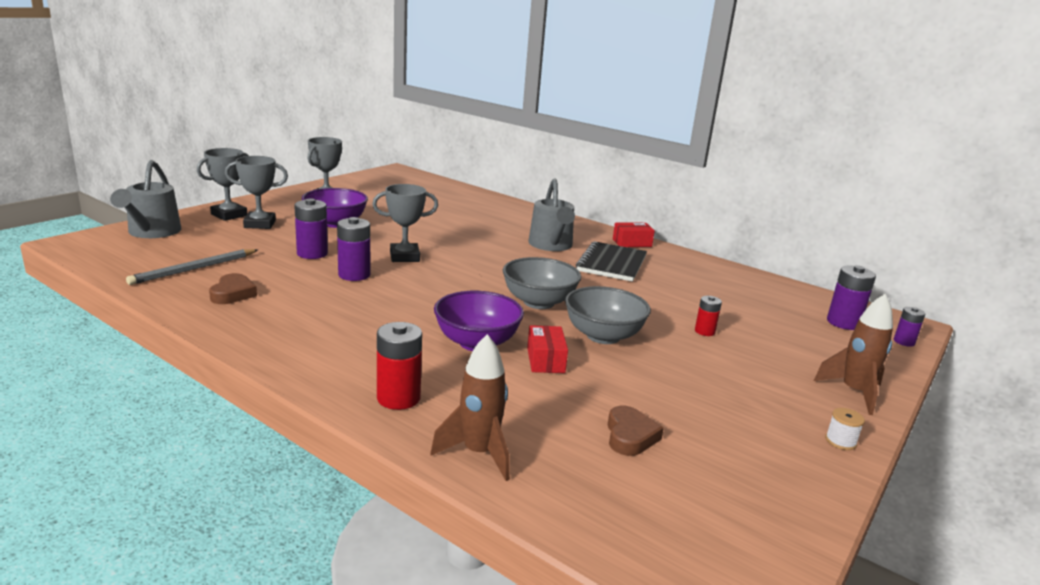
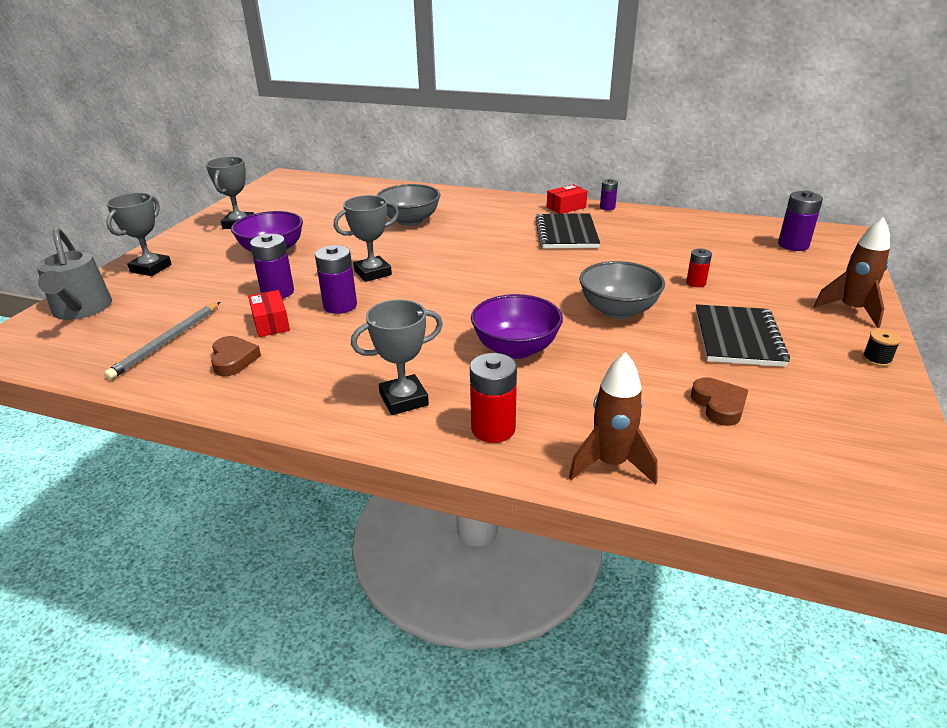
camera: 15 degrees left, 10 degrees up
(260, 224) = (193, 271): grey trophy -> grey trophy (404, 399)
(539, 302) = (535, 290): grey bowl -> grey bowl (410, 221)
(545, 360) = (590, 349): red box -> red box (271, 323)
(551, 245) = (499, 227): grey watering can -> none
(704, 386) = (737, 338): none -> black notebook
(840, 441) = (876, 359): white spool -> black spool
(904, 342) = (849, 251): purple battery -> purple battery (607, 207)

